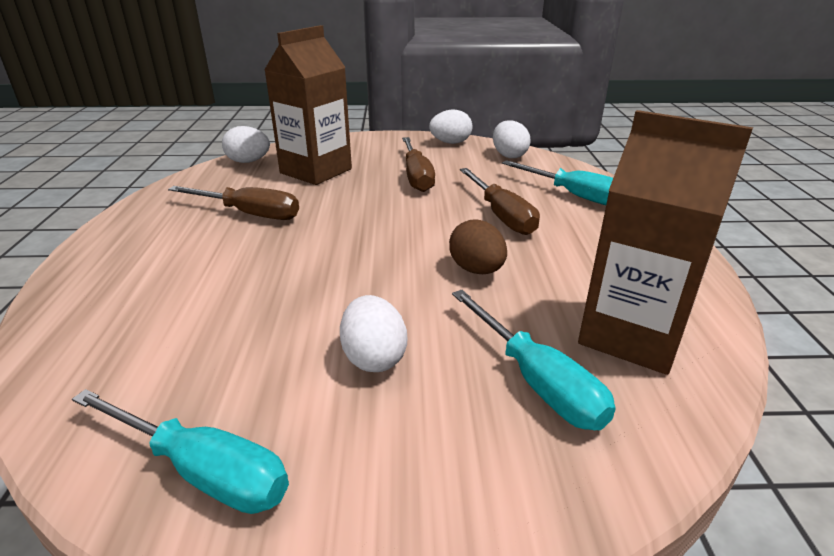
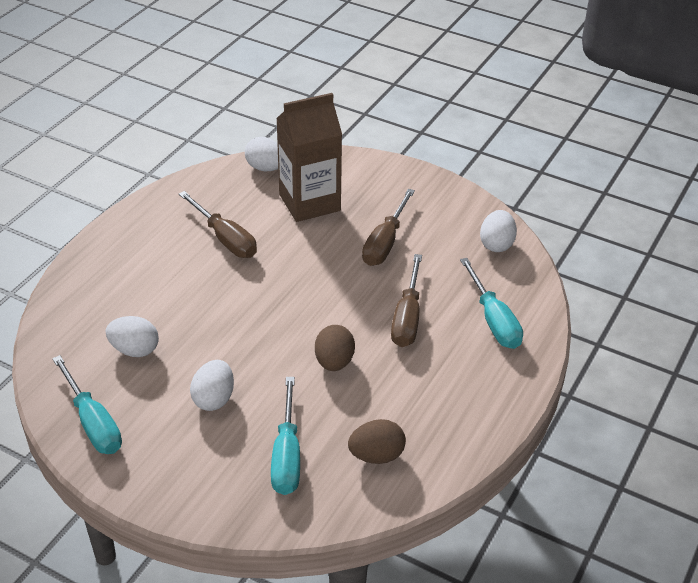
camera: 30 degrees right, 10 degrees up
(450, 143) = (461, 204): white egg -> white egg (134, 350)
(632, 335) = (376, 456): brown carton -> brown egg

